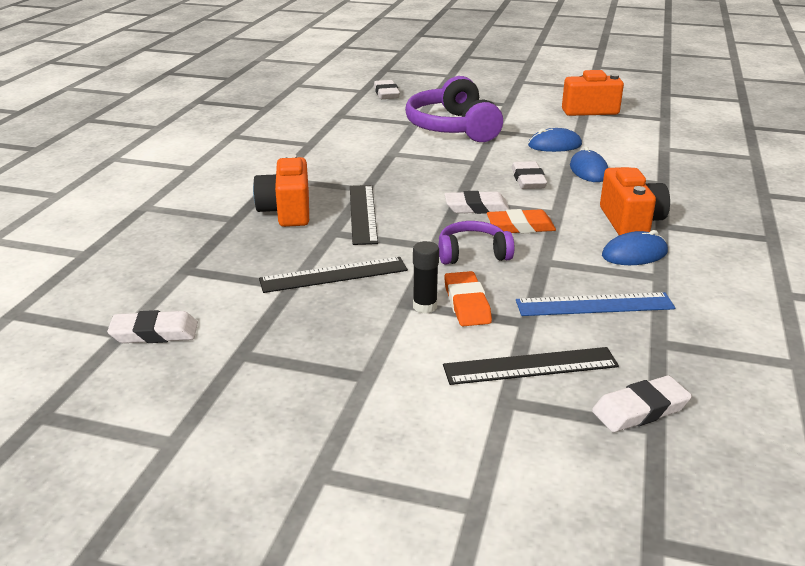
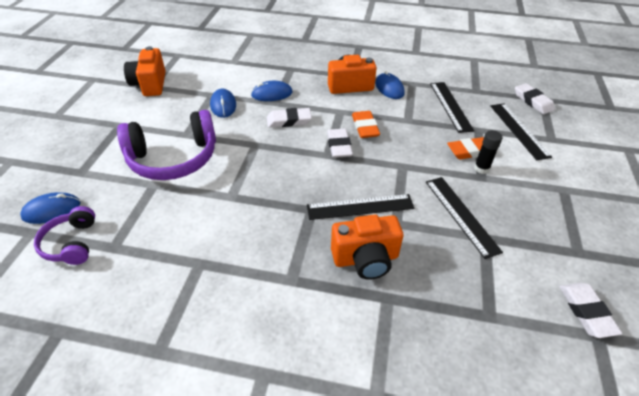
camera: 95 degrees left, 15 degrees up
(386, 93) = (51, 210): white eraser -> blue mouse
(472, 254) = (408, 148): purple headphones -> purple headphones (71, 243)
(594, 304) = (450, 106): blue ruler -> black ruler

